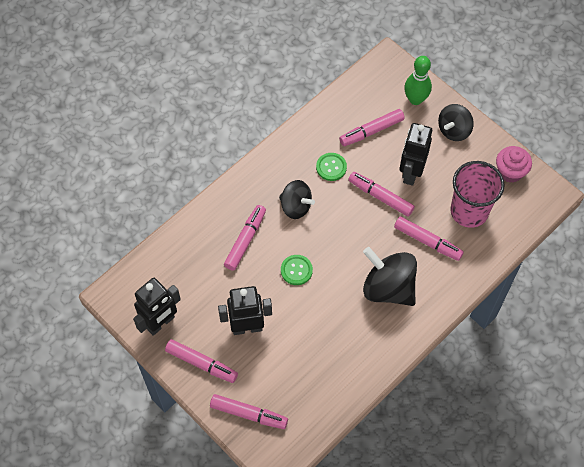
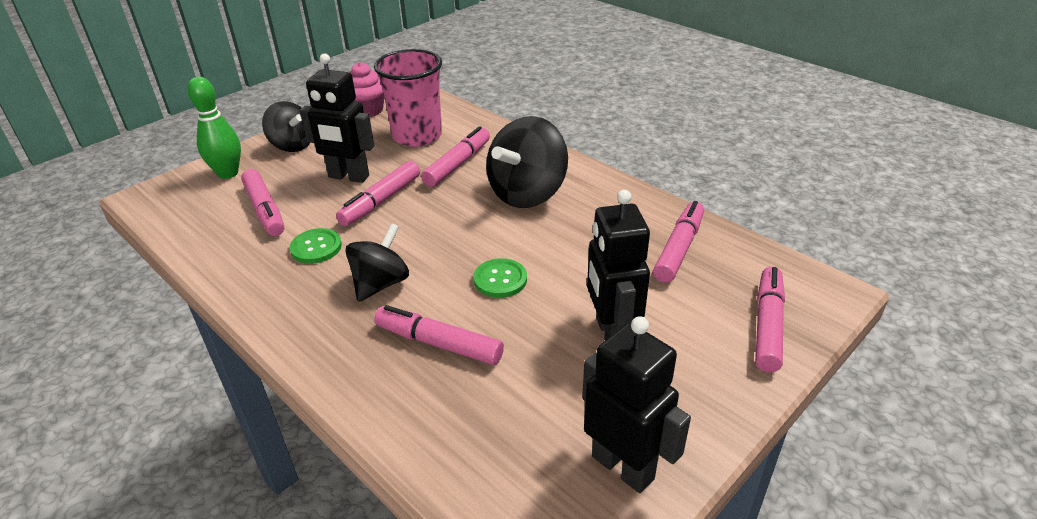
camera: 90 degrees left, 25 degrees down
(201, 363) = (695, 393): pink marker -> pink marker (679, 249)

